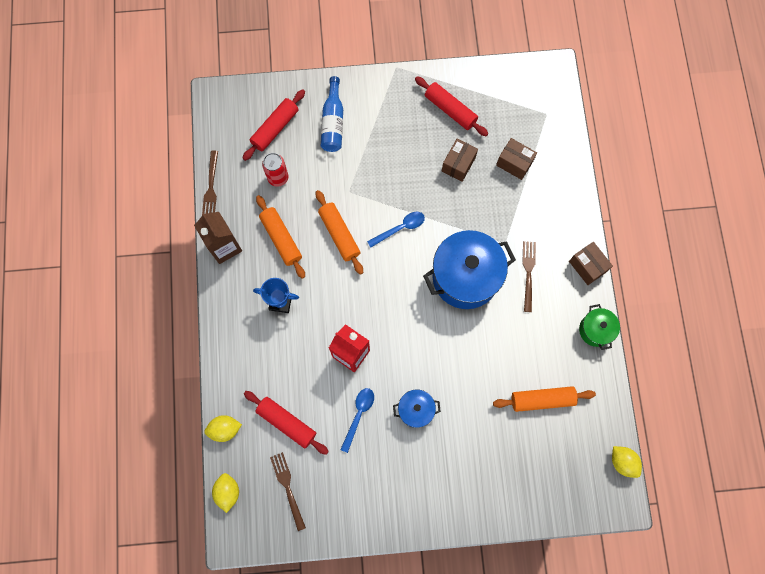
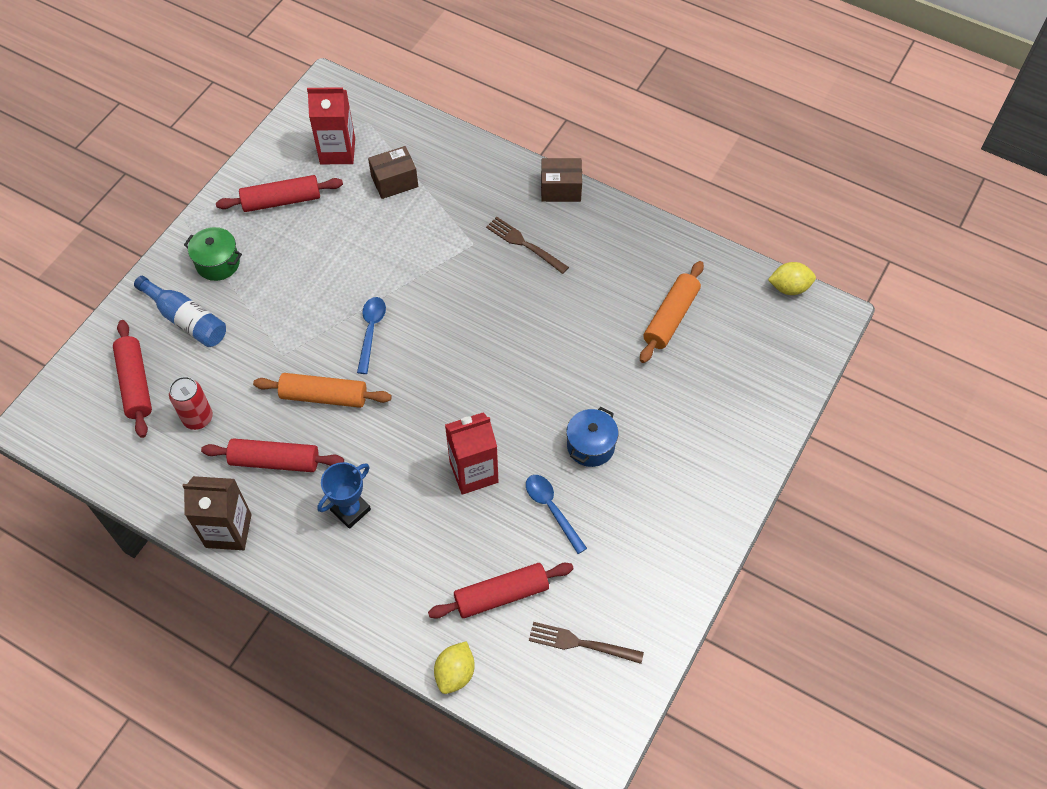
camera: 55 degrees left, 15 degrees down
(211, 187) = (141, 499): brown fork -> none
(228, 492) = (535, 719): yellow lemon -> none
(281, 239) = (275, 461): orange rolling pin -> red rolling pin
(458, 164) = (349, 232): brown box -> none
(465, 277) = (480, 304): blue pot -> none
(510, 113) = (337, 151): none -> red carton
(595, 330) = (633, 224): green pot -> green pot (218, 263)

